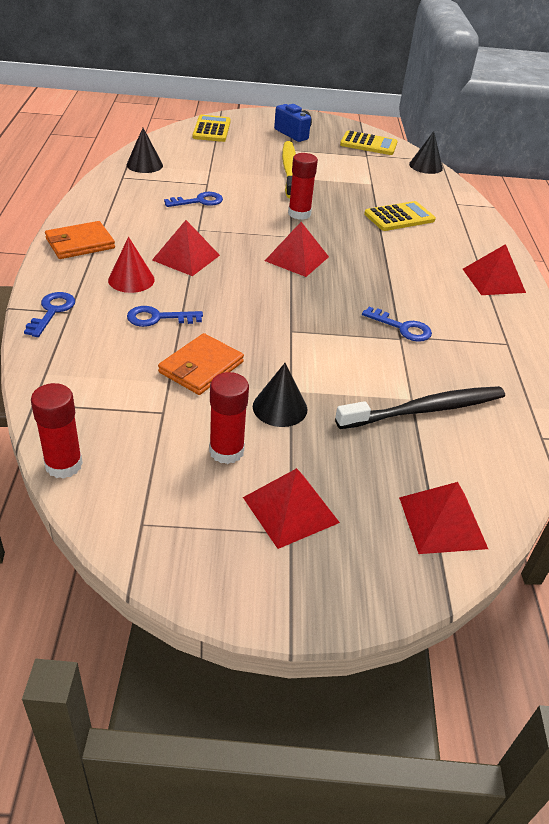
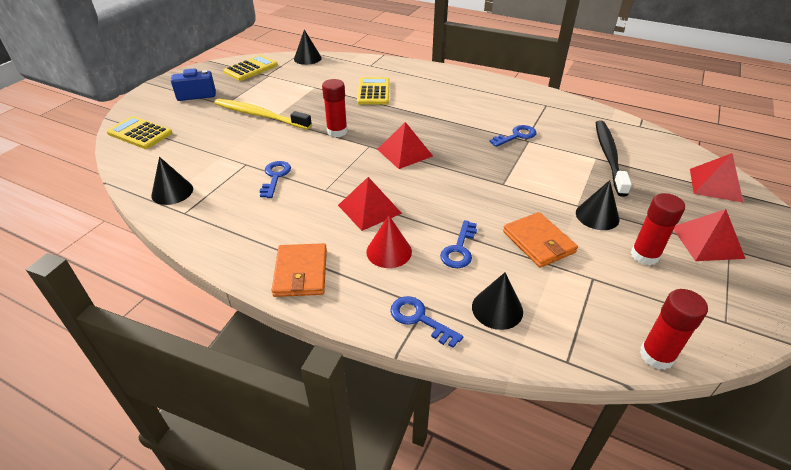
camera: 60 degrees left, 0 degrees up
(84, 352) = (497, 309): none -> black cone
(493, 280) = (475, 85): red pyramid -> none

